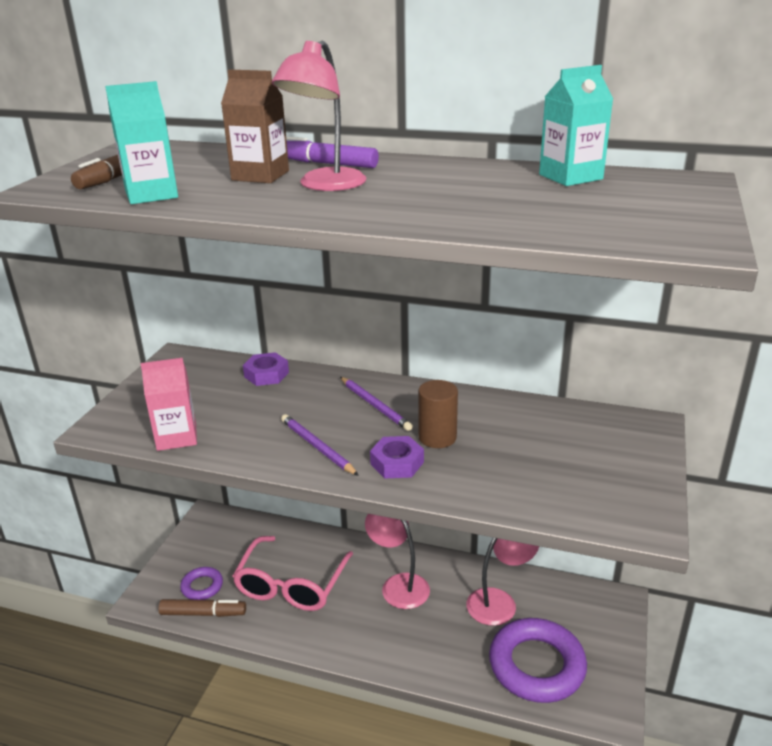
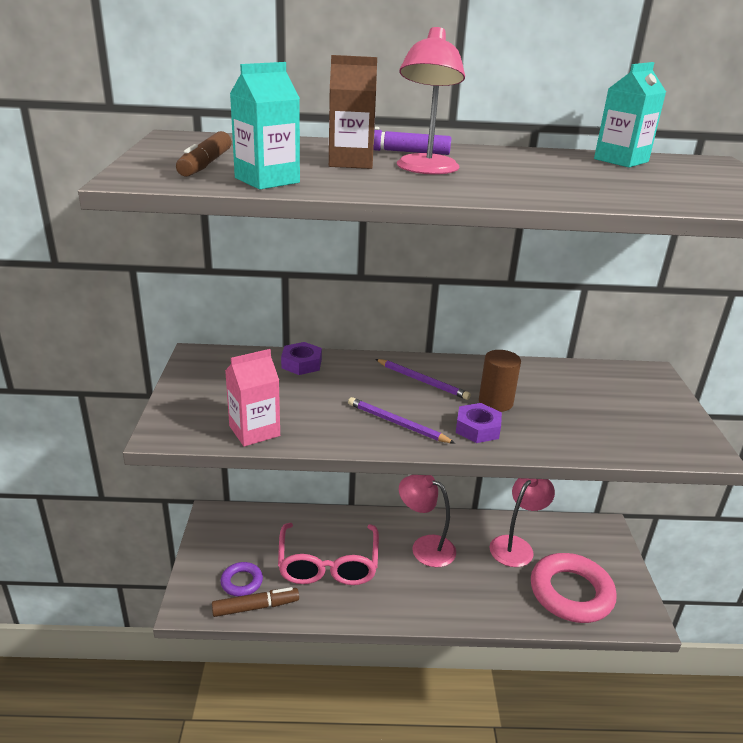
camera: 20 degrees left, 0 degrees up
(536, 665) = (571, 593): purple ring -> pink ring

